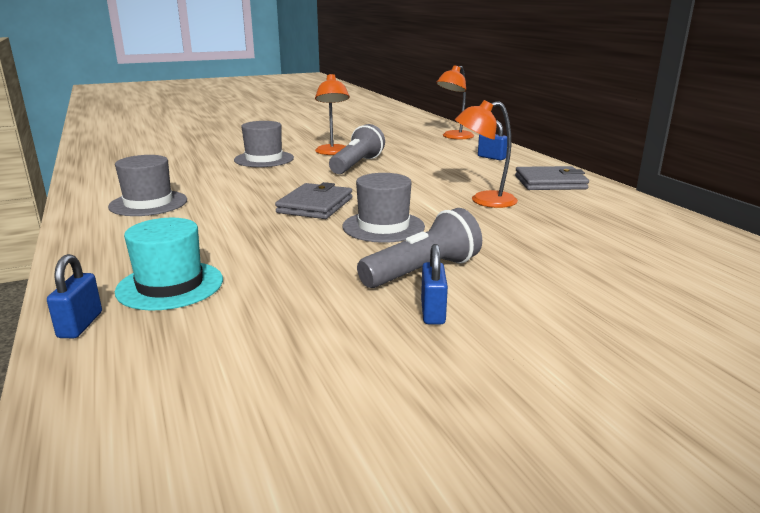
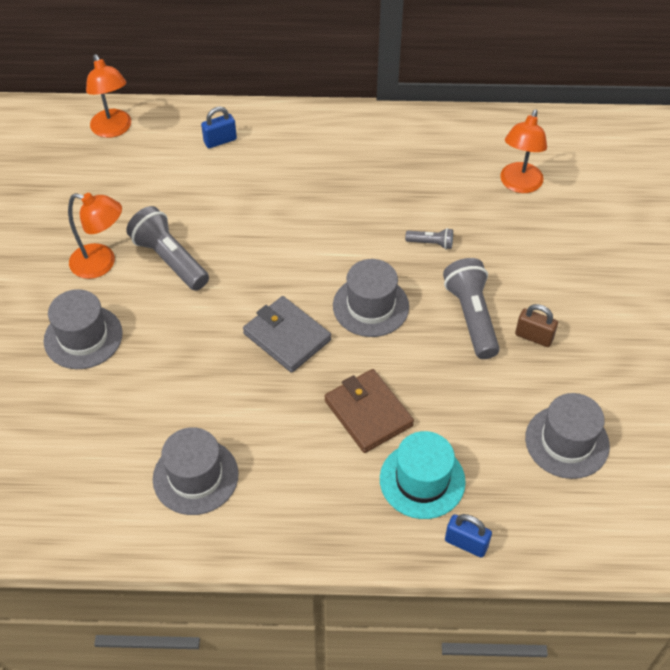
camera: 65 degrees left, 30 degrees up
(248, 247) = (368, 413): none -> brown wallet
(270, 367) = (567, 442): none -> grey hat
(432, 312) = (534, 337): blue padlock -> brown padlock
(484, 201) = (346, 211): orange lamp -> orange lamp (519, 185)
(498, 236) = (431, 243): none -> grey flashlight
(550, 182) = (326, 142): grey wallet -> none

